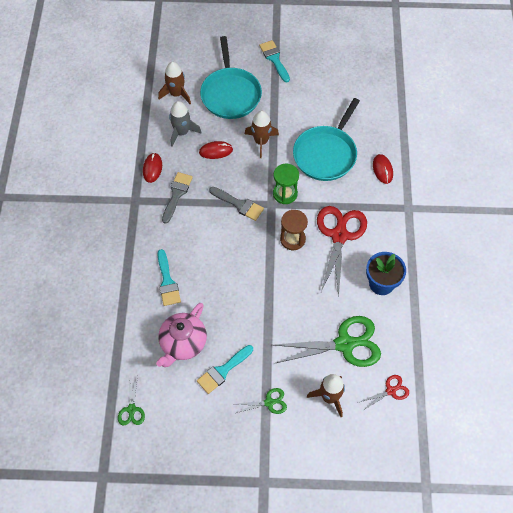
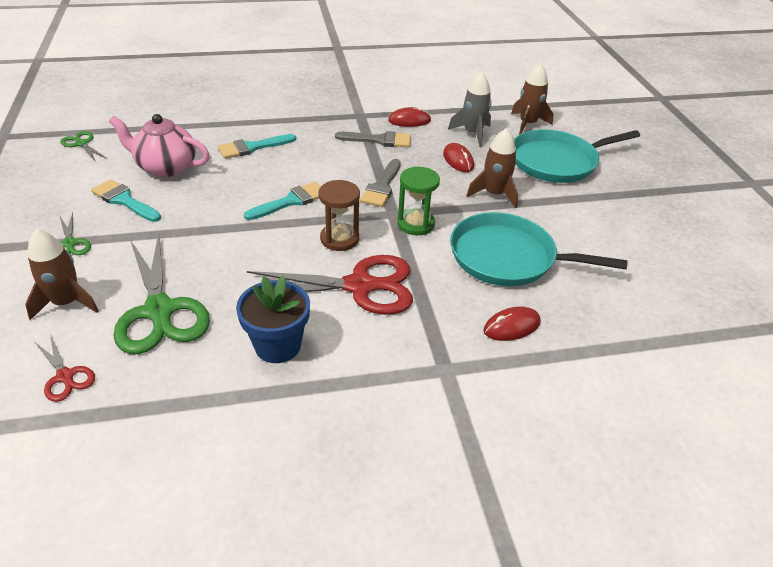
camera: 75 degrees right, 20 degrees down
(131, 409) = (81, 144): green scissors -> green scissors turned 60 degrees clockwise
(274, 59) = (646, 191): turquoise brush -> turquoise brush (291, 201)

